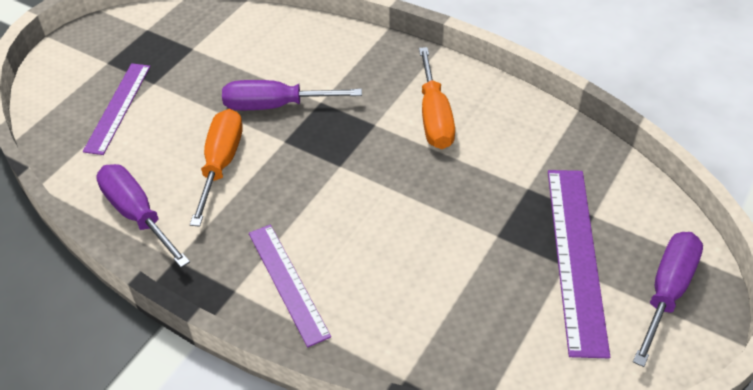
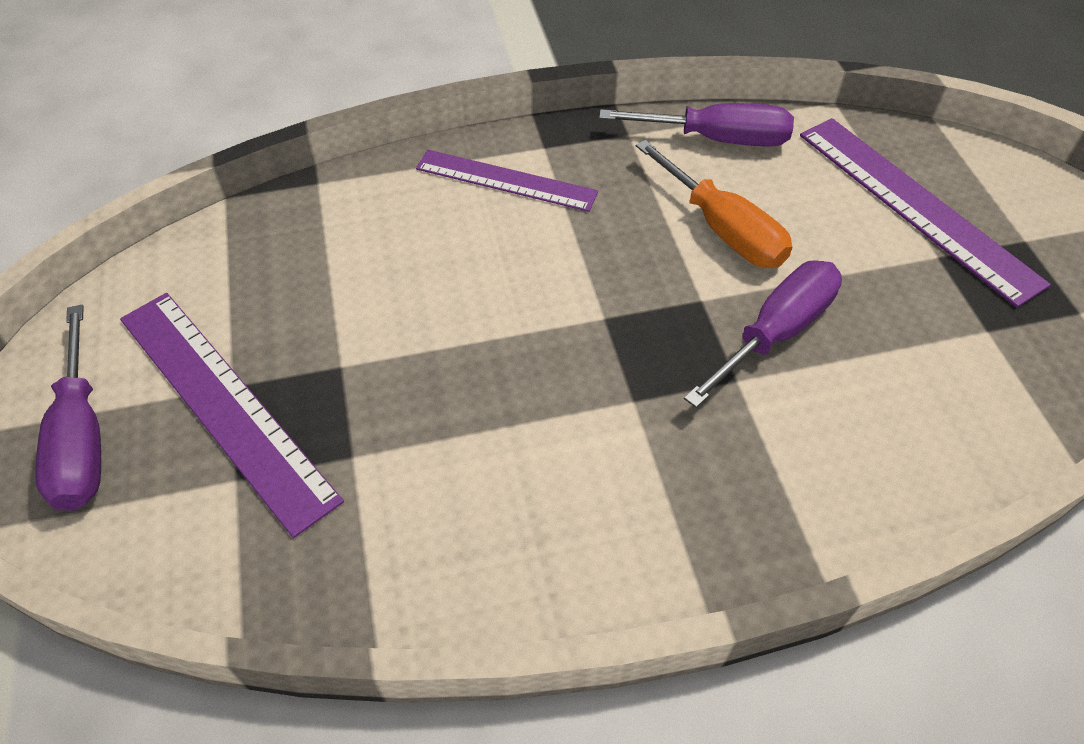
camera: 135 degrees right, 5 degrees up
(118, 107) = (915, 206): purple ruler -> purple ruler, size x1.52
(434, 117) = (574, 471): orange screwdriver -> none

